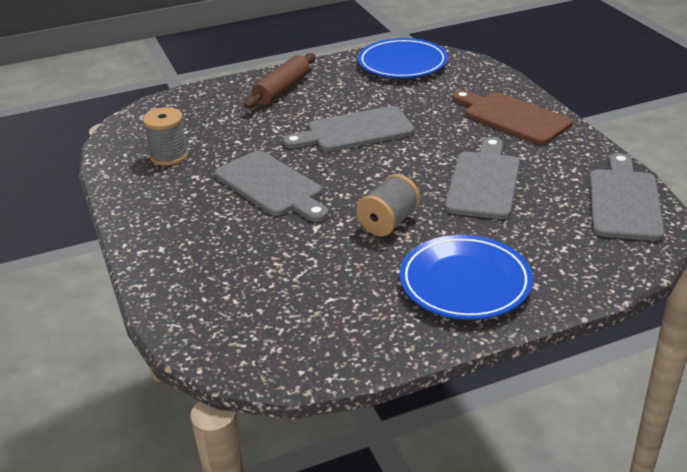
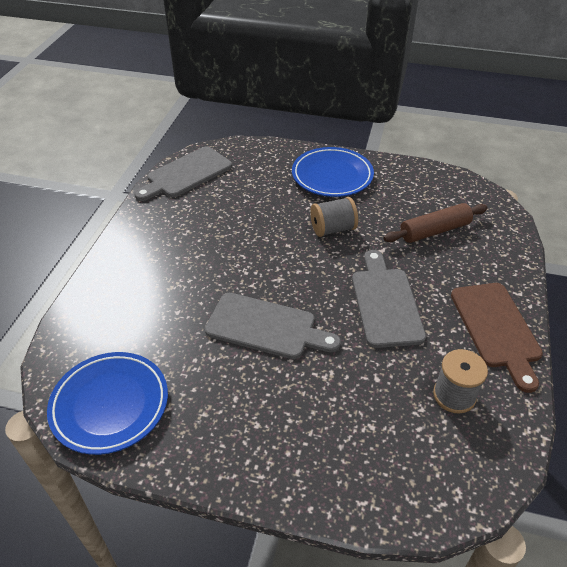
camera: 145 degrees left, 10 degrees up
(282, 90) = (270, 442): brown rolling pin -> brown rolling pin (434, 231)
(484, 182) = (239, 226): grey cutting board -> none
(512, 117) = (137, 268): brown cutting board -> brown cutting board (496, 328)

